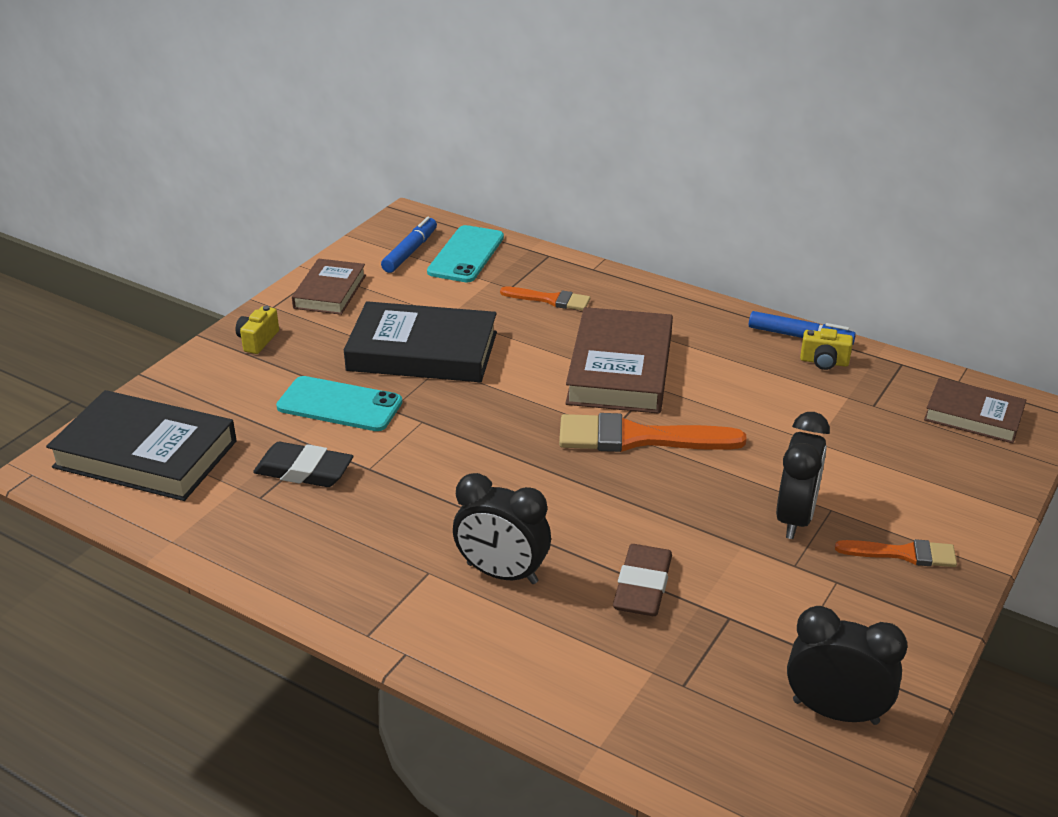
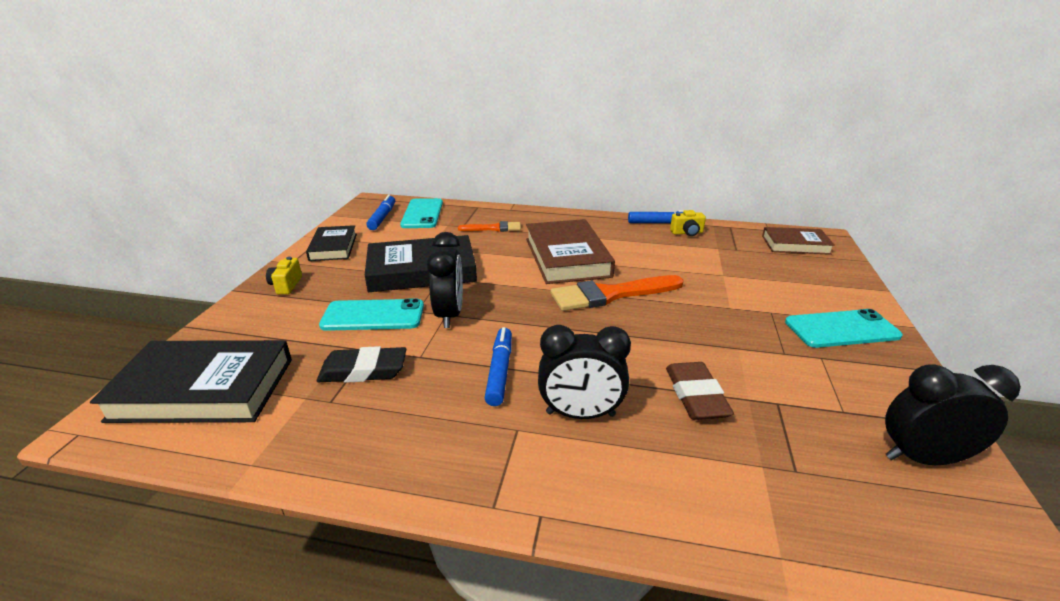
camera: 20 degrees left, 5 degrees down
(329, 292) = (333, 247): brown book -> black book
(444, 506) = (499, 371): none -> blue marker
(795, 518) = (755, 322): black clock -> black clock (449, 315)
(902, 554) = (841, 329): orange brush -> turquoise phone

